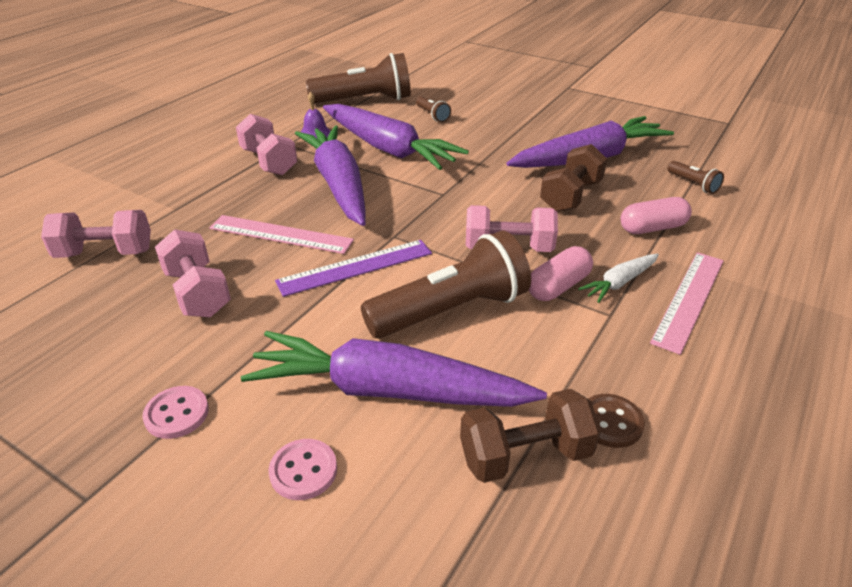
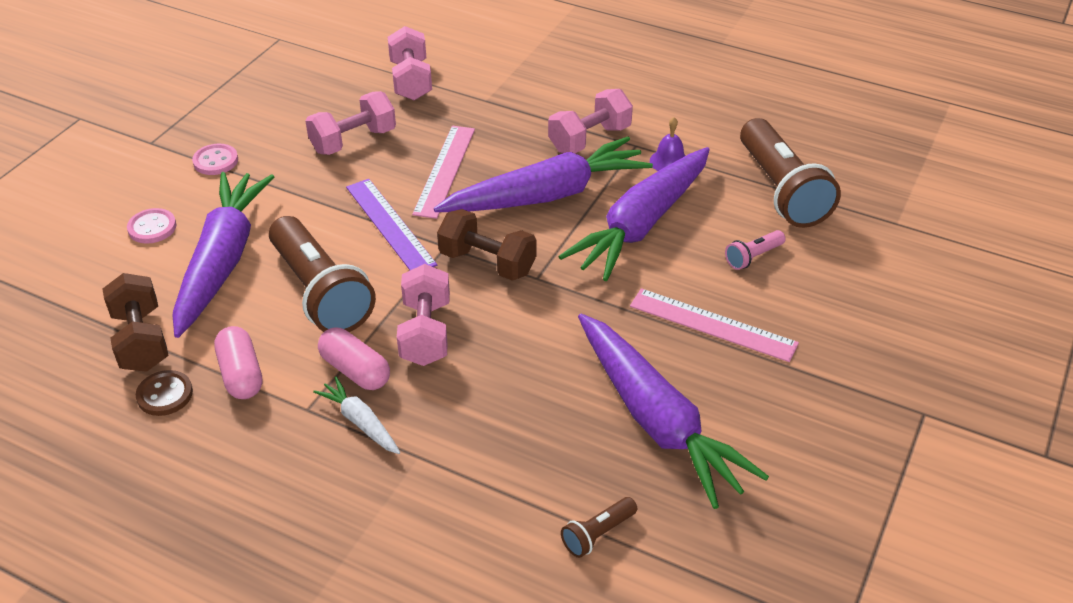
camera: 85 degrees right, 5 degrees up
(432, 115) = (753, 257): brown flashlight -> pink flashlight
(571, 196) = (545, 393): brown dumbbell -> brown dumbbell (487, 263)
(652, 228) = (474, 468): pink capsule -> pink capsule (241, 374)
(689, 299) = (328, 480): pink ruler -> pink ruler (712, 325)

